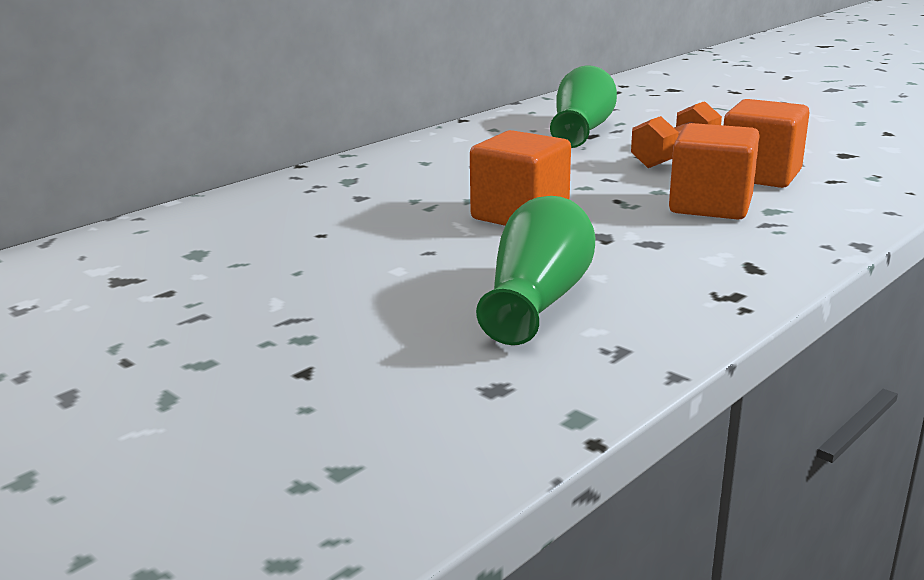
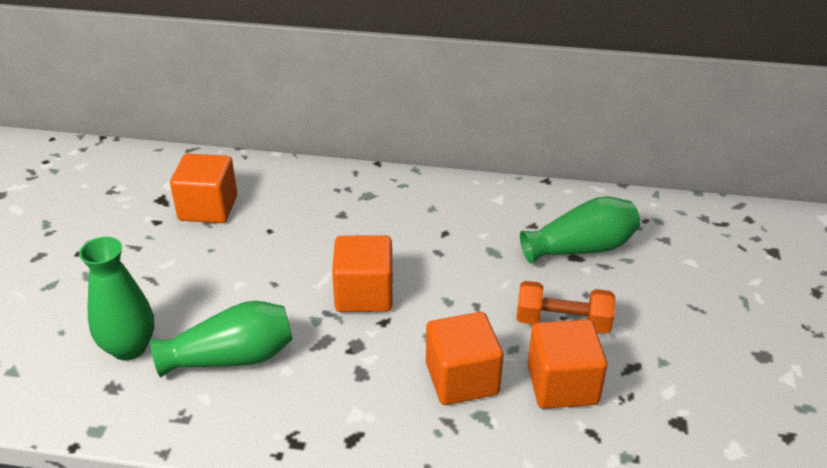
camera: 55 degrees right, 15 degrees up
(205, 256) = (208, 208): none -> orange cube
(424, 360) = (129, 347): none -> green vase

